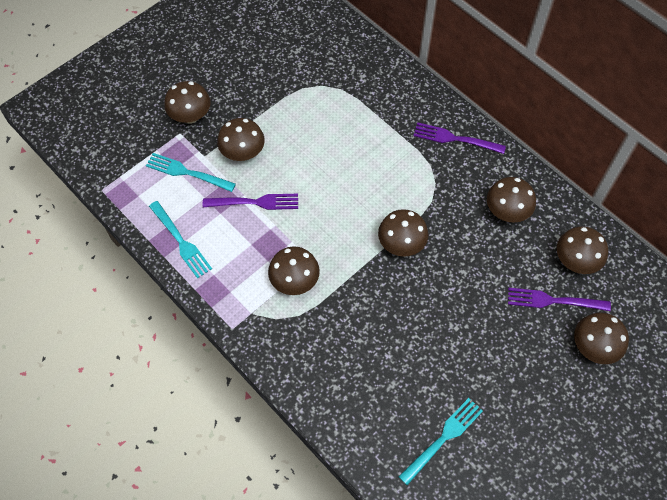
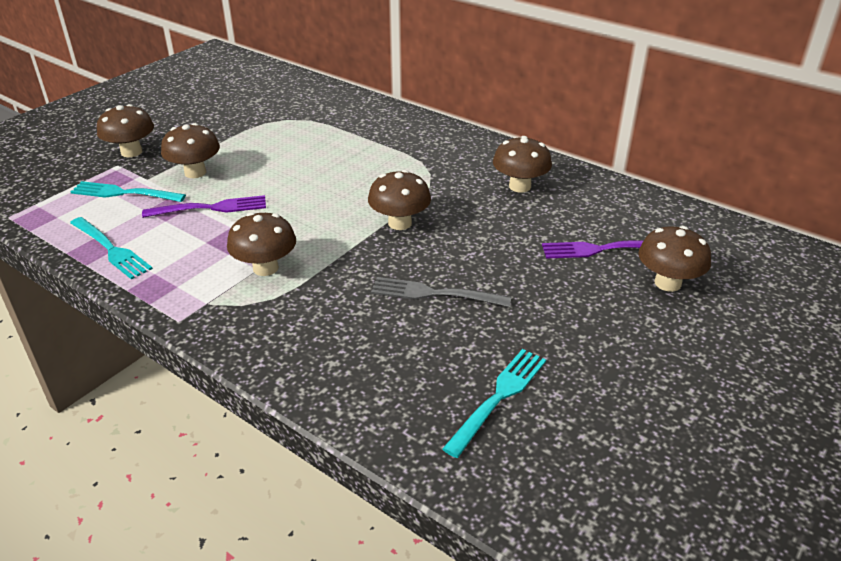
camera: 10 degrees left, 25 degrees down
(416, 330) = (434, 294): none -> grey fork
(455, 139) = (445, 141): purple fork -> none
(575, 261) = (614, 215): brown mushroom -> none

